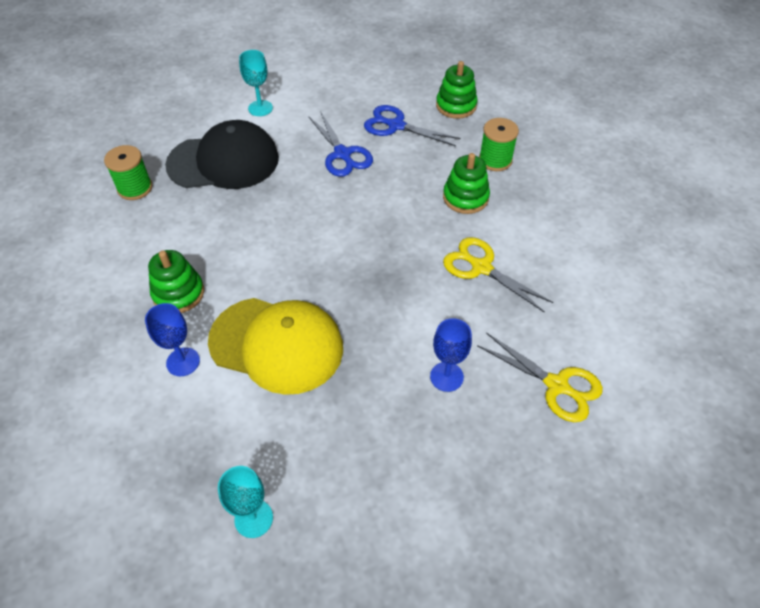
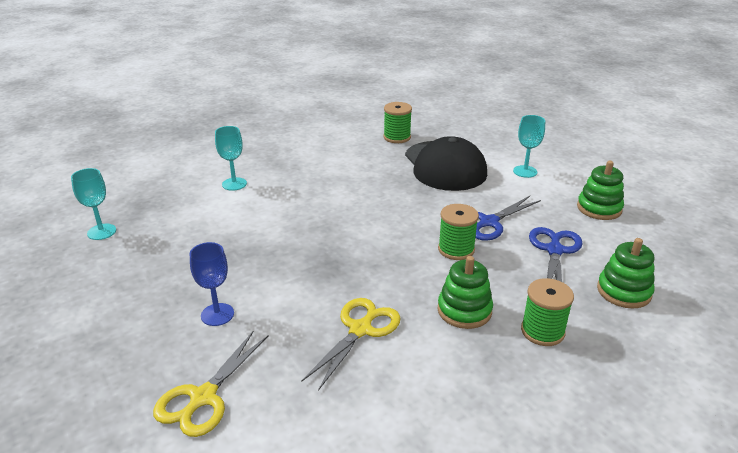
camera: 80 degrees right, 20 degrees down
(178, 293) = (296, 171): green stacking toy -> green stacking toy (599, 208)
(183, 362) = (234, 184): blue goblet -> turquoise goblet
(277, 344) = (251, 219): yellow cap -> none
(380, 185) = (456, 249): none -> green spool

